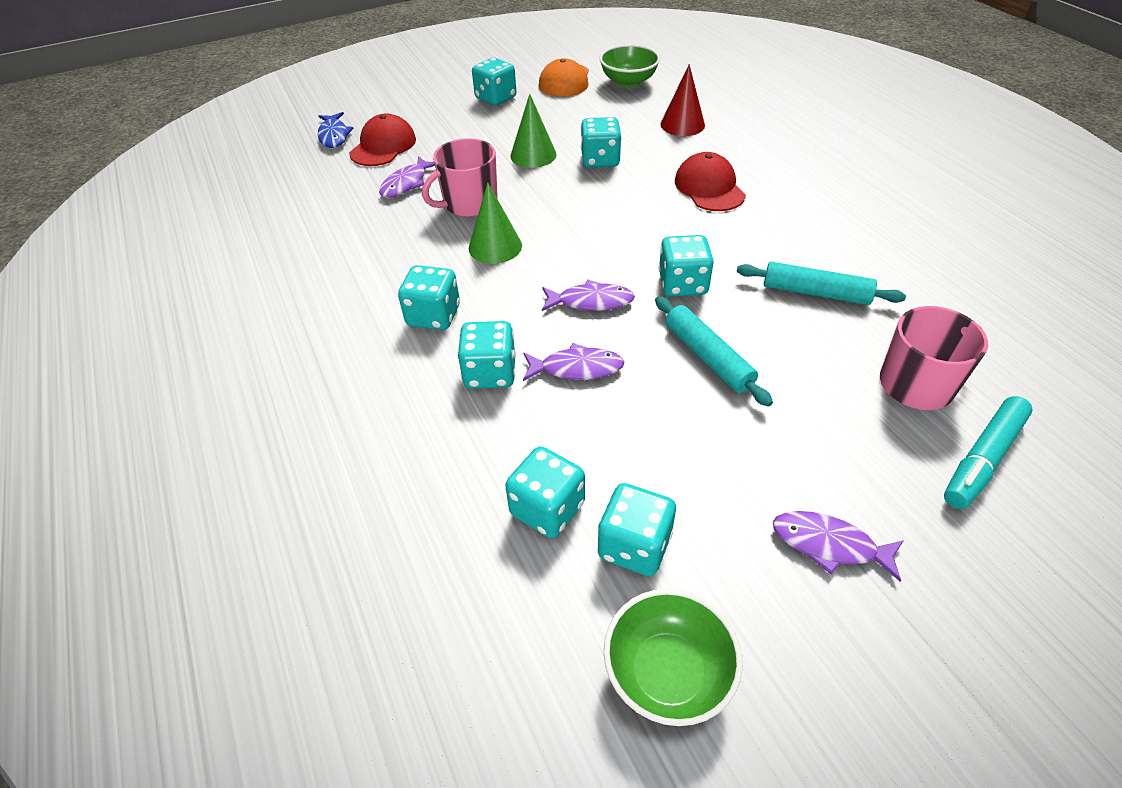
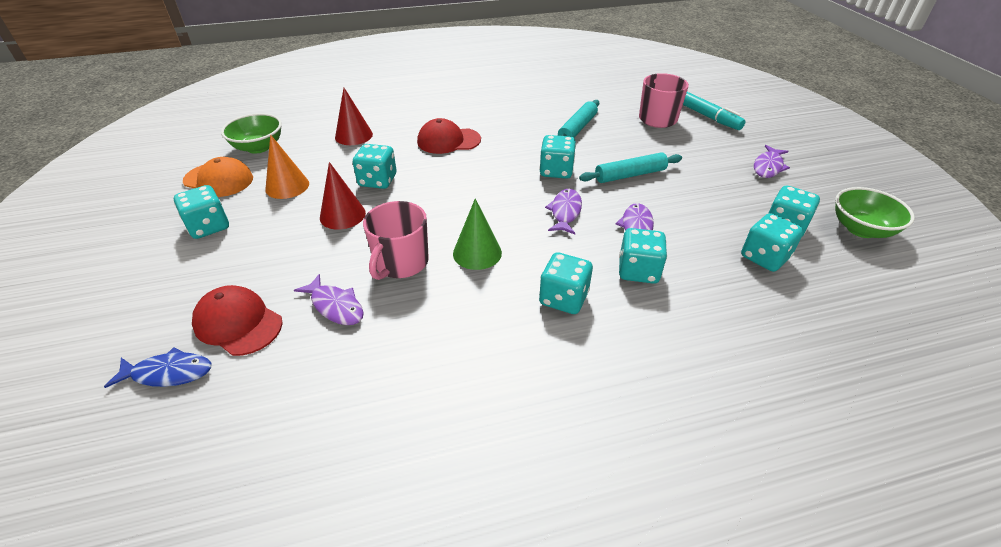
camera: 80 degrees left, 5 degrees down
(469, 204) = (401, 263): pink mug -> pink mug turned 45 degrees clockwise
(533, 155) = (342, 215): green cone -> red cone
(569, 115) = (287, 186): none -> orange cone

